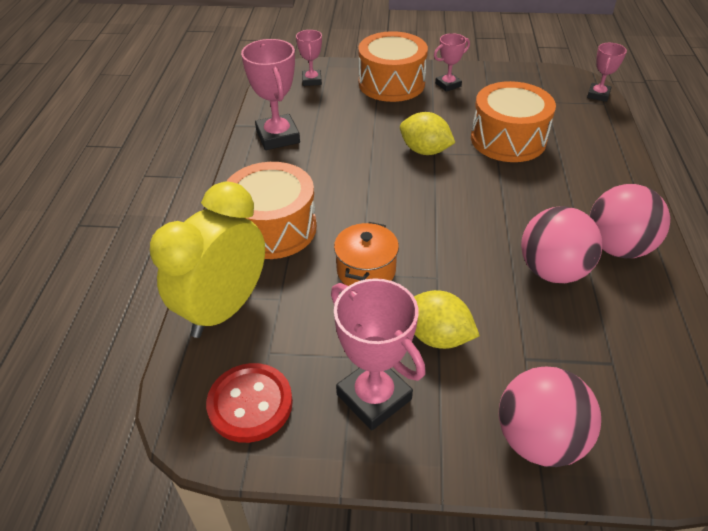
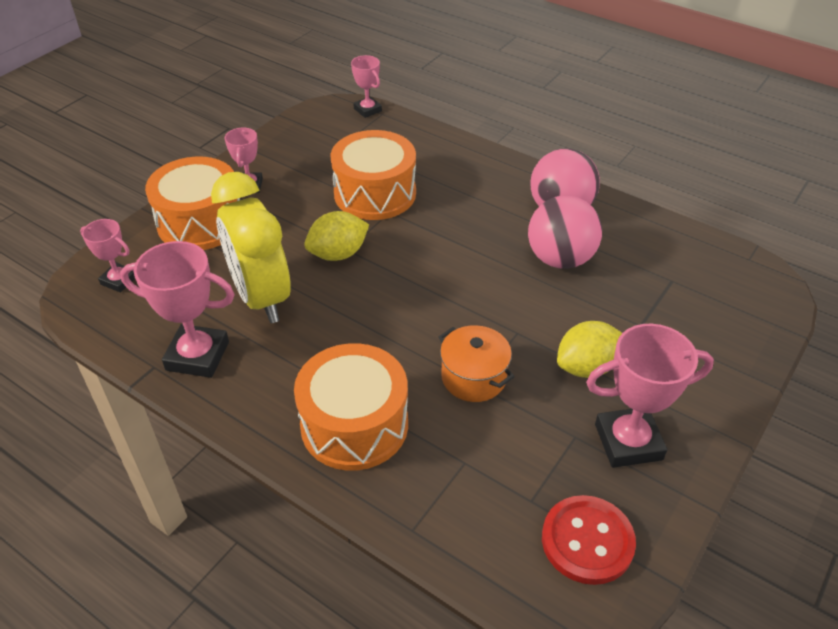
camera: 60 degrees left, 0 degrees up
(224, 309) = (447, 517): yellow clock -> yellow clock (261, 297)
(539, 439) = (720, 359): pink ball -> none

